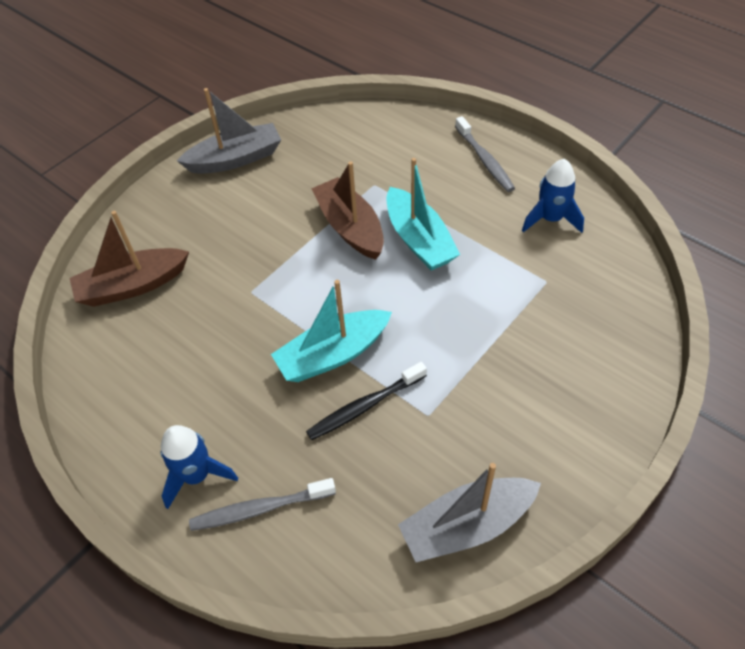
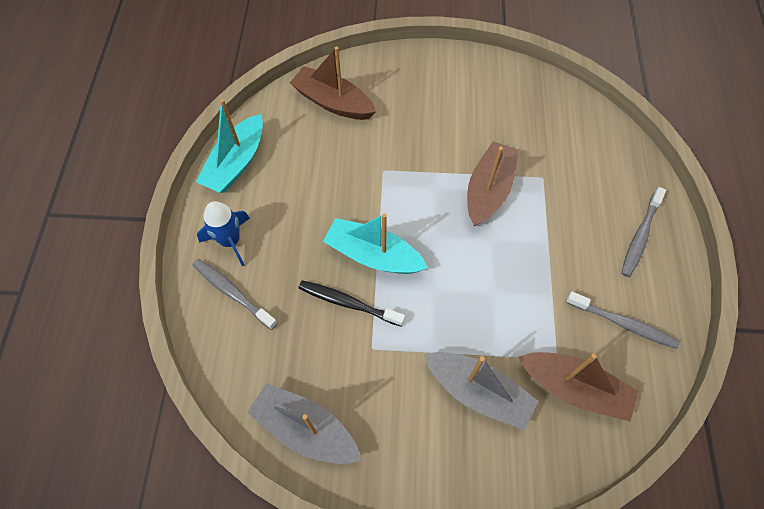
camera: 50 degrees right, 10 degrees up
(235, 159) = (485, 77): grey boat -> grey boat (478, 392)
(419, 240) = (517, 242): turquoise boat -> turquoise boat (236, 163)
(550, 219) = (623, 323): blue rocket -> grey toothbrush
(582, 286) = (574, 388): none -> brown boat

